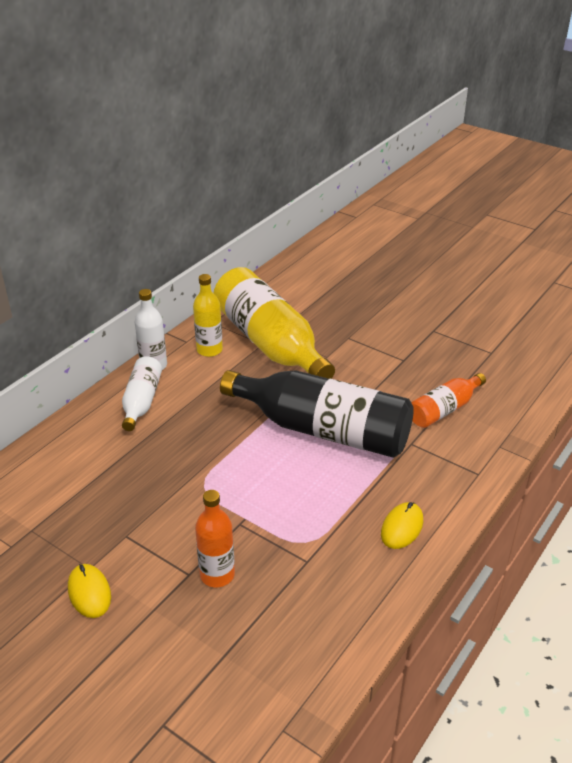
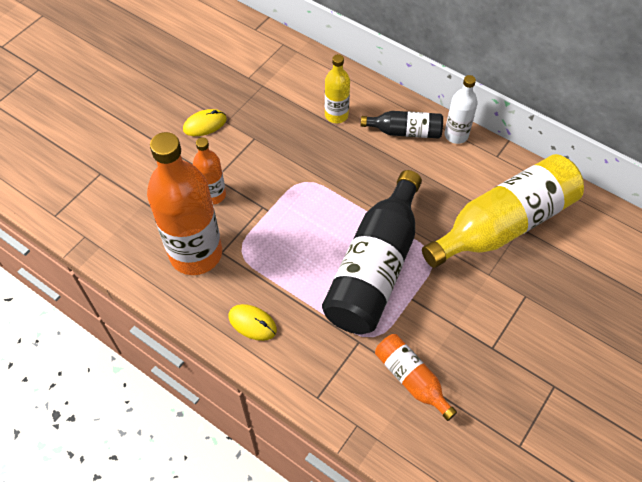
camera: 90 degrees right, 20 degrees up
(141, 402) = (405, 132): white bottle -> black bottle
(209, 350) = (485, 175): yellow bottle -> yellow bottle (336, 115)
(310, 587) = (196, 253): none -> orange bottle

